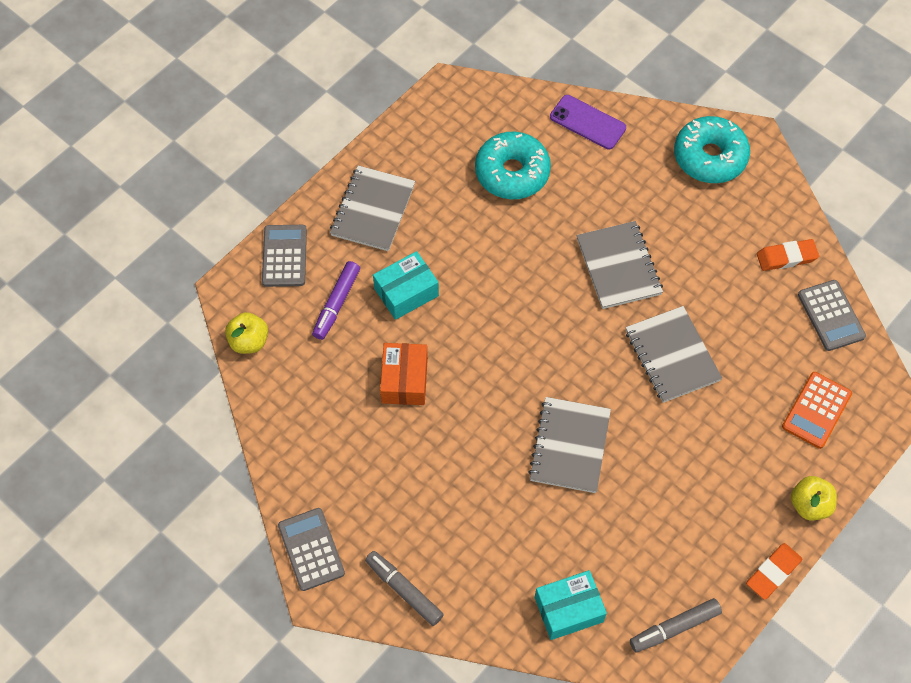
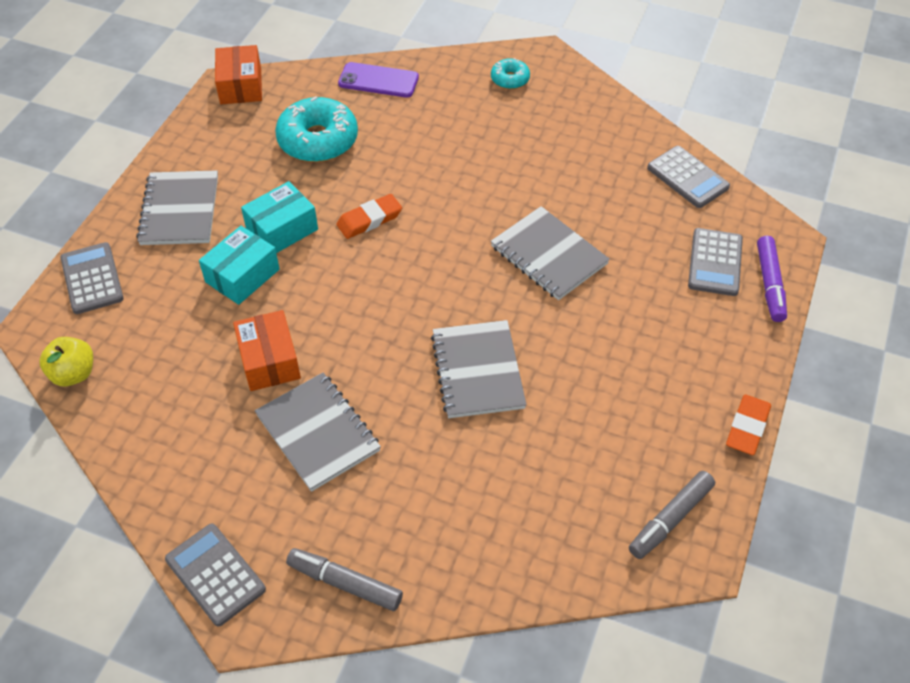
camera: 20 degrees left, 10 degrees down
(337, 304) = (167, 308): purple marker -> purple marker (769, 284)
(462, 92) = (241, 86): none -> orange box
(568, 609) = (545, 539): turquoise box -> turquoise box (282, 229)
(618, 266) = (460, 192): grey notebook -> grey notebook (318, 433)
(709, 157) = (510, 79): turquoise donut -> turquoise donut, size x0.51
(786, 257) = (621, 141): orange eraser -> orange eraser (369, 220)
(809, 505) = (751, 350): yellow apple -> none
(816, 410) = (715, 262): orange calculator -> grey calculator

